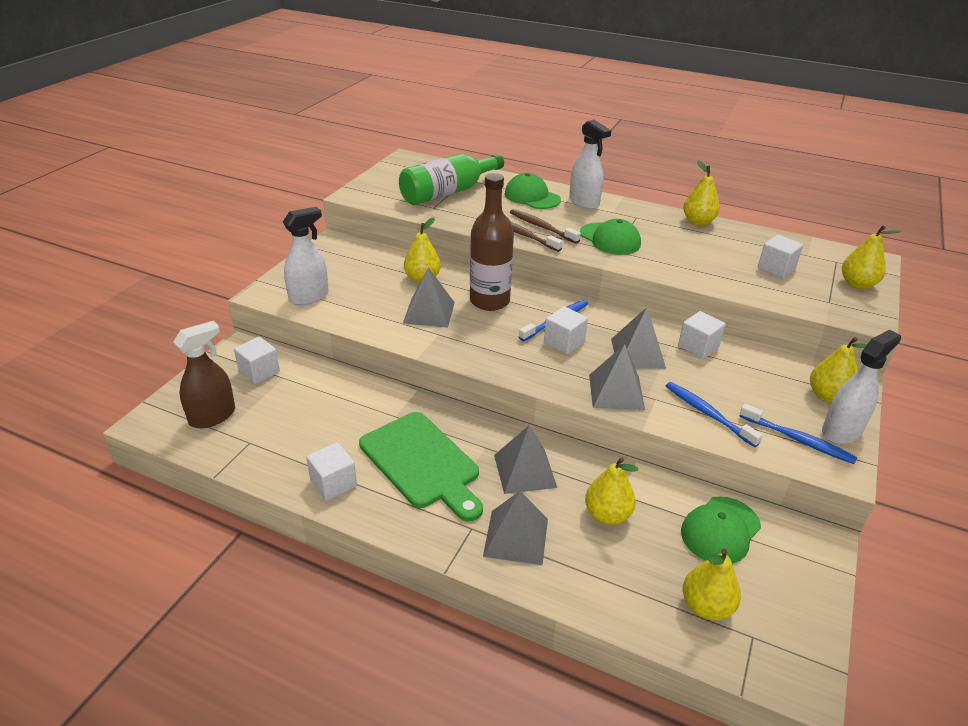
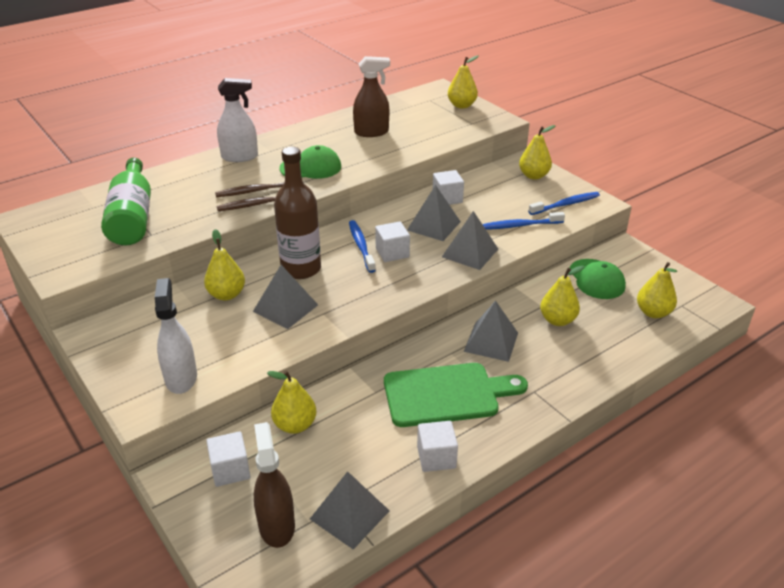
camera: 60 degrees left, 0 degrees up
(516, 537) = (555, 371): grey pyramid -> grey pyramid (349, 515)
(532, 197) = (198, 177): green cap -> none
(698, 222) = (327, 123): yellow pear -> yellow pear (295, 425)
(717, 249) = (371, 132): none -> brown spray bottle
(776, 268) = (418, 122): white cube -> none
(841, 431) = (568, 186): white spray bottle -> none

